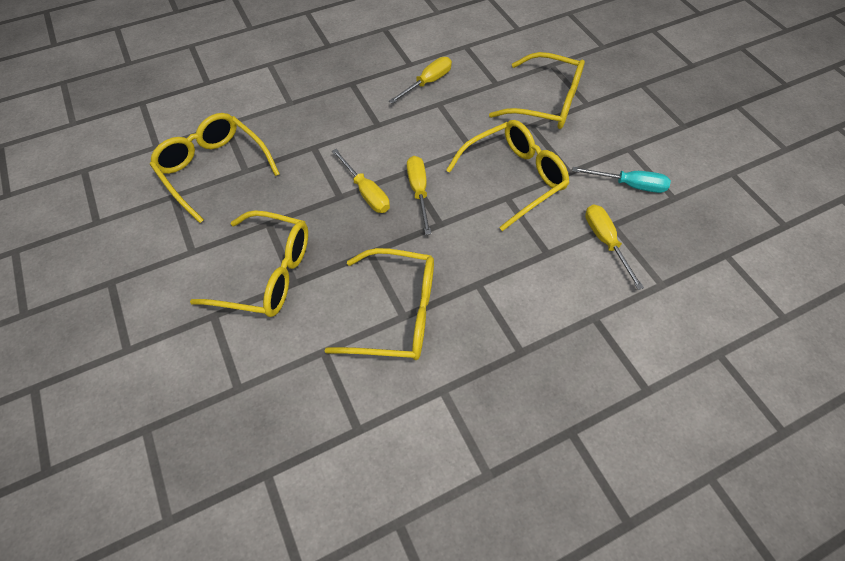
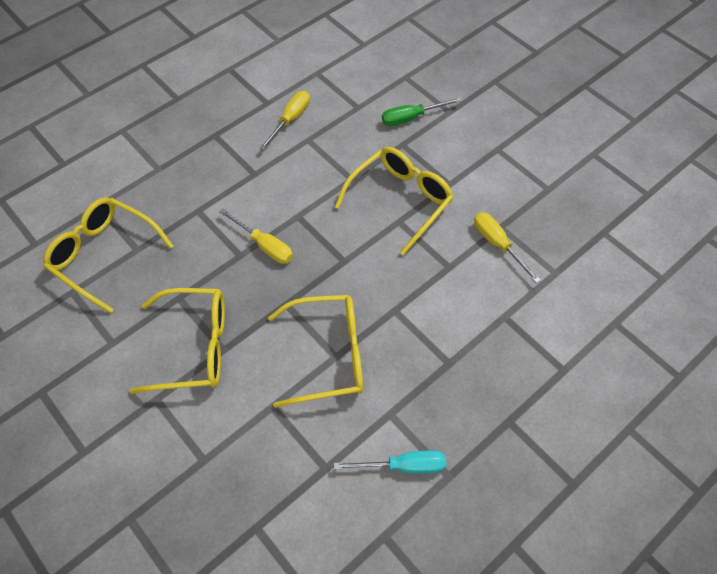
camera: 15 degrees left, 0 degrees up
(419, 191) = (314, 234): yellow screwdriver -> none
(546, 103) = (411, 118): yellow glasses -> green screwdriver
(629, 185) = (506, 185): turquoise screwdriver -> turquoise screwdriver (403, 466)

